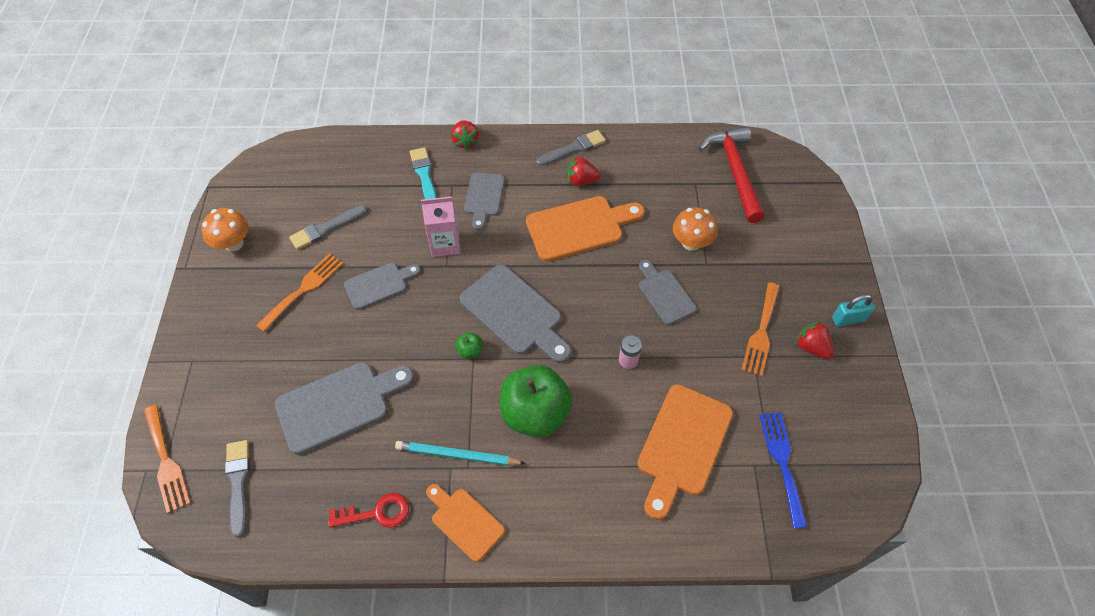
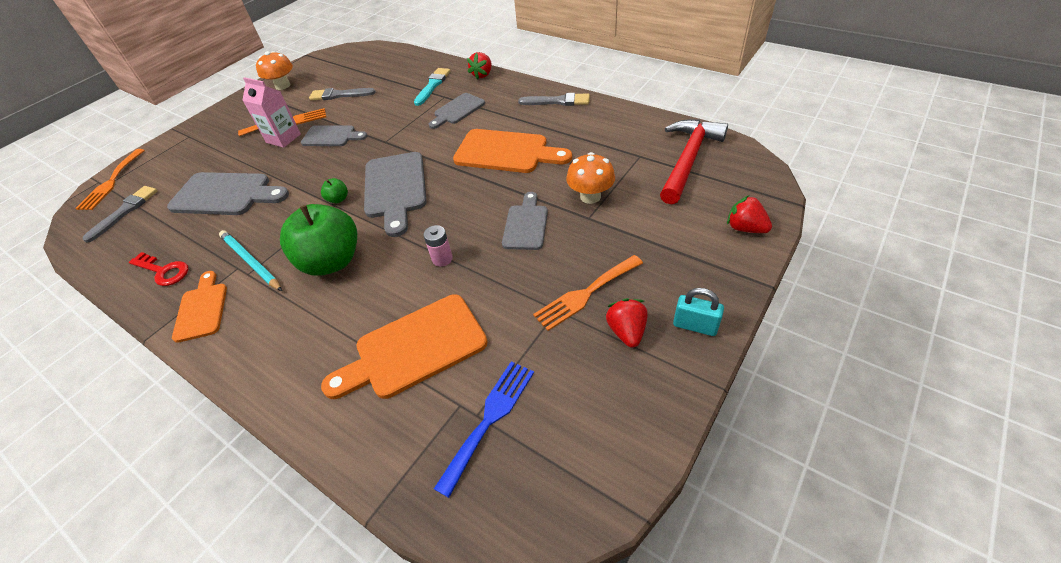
camera: 40 degrees right, 10 degrees down
(445, 244) = (399, 128): pink carton -> pink carton (283, 138)
(581, 181) = (541, 123): red strawberry -> red strawberry (745, 228)

